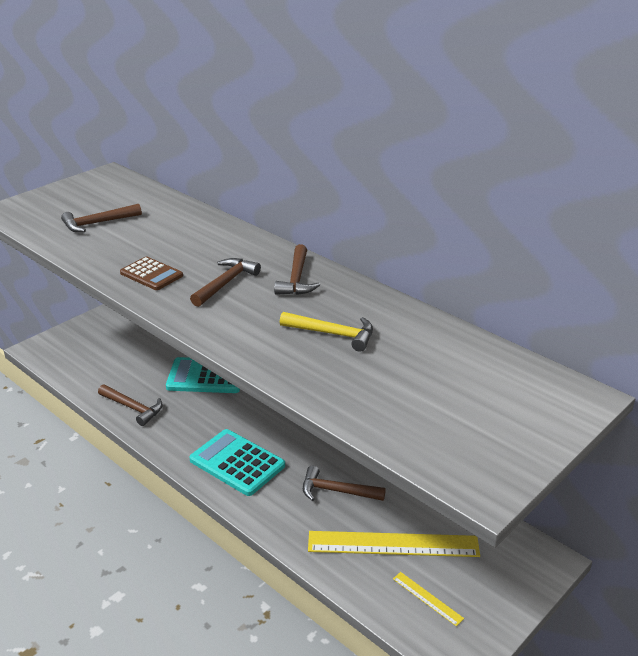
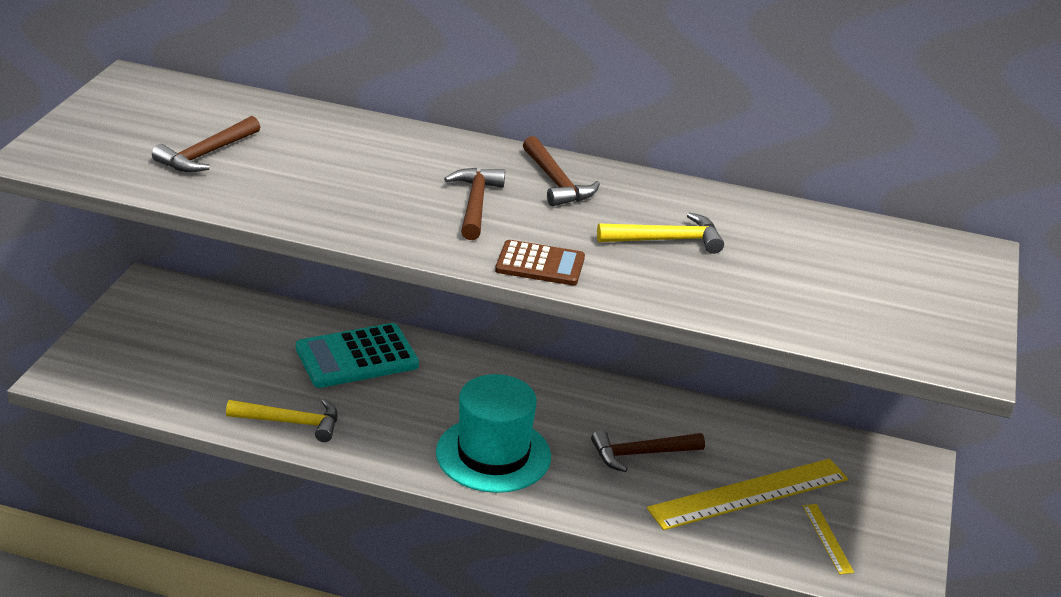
camera: 30 degrees left, 0 degrees up
(133, 408) = (291, 422): brown hammer -> yellow hammer
(151, 274) = (366, 211): brown calculator -> brown calculator (540, 264)
(237, 463) = (493, 454): turquoise calculator -> turquoise hat
(427, 598) = (827, 538): yellow ruler -> yellow ruler turned 60 degrees clockwise

